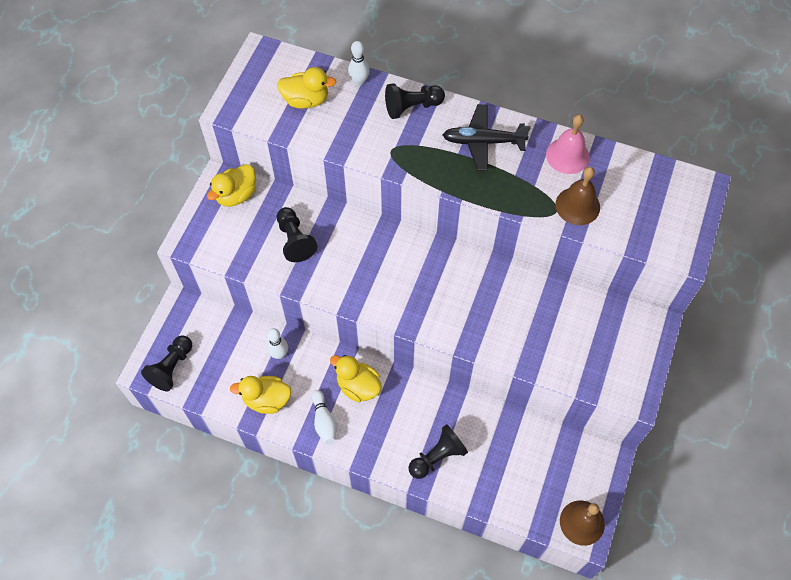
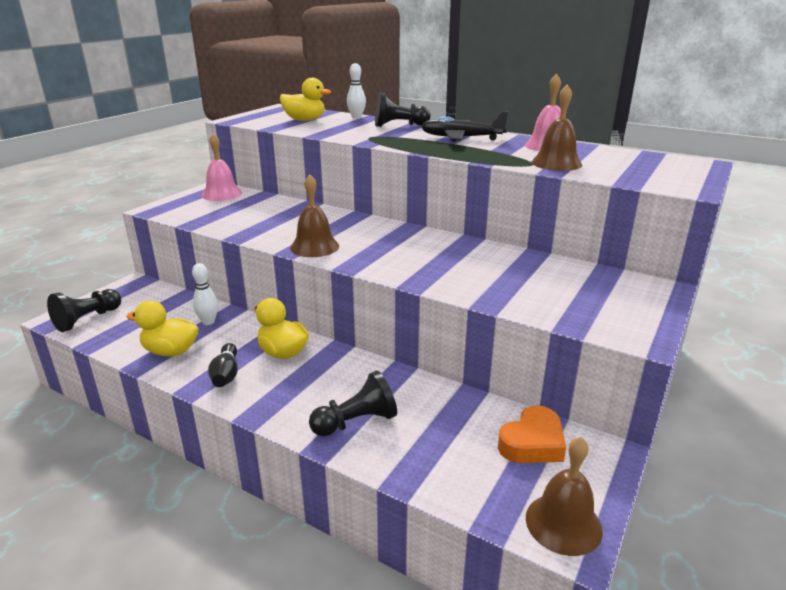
camera: 10 degrees right, 35 degrees down
(236, 195) = (222, 194): yellow duck -> pink bell
(295, 240) = (259, 215): black pawn -> none
(324, 421) = (226, 374): white bowling pin -> black bowling pin
(368, 296) = (314, 247): none -> brown bell
(560, 456) = (532, 443): none -> orange heart

